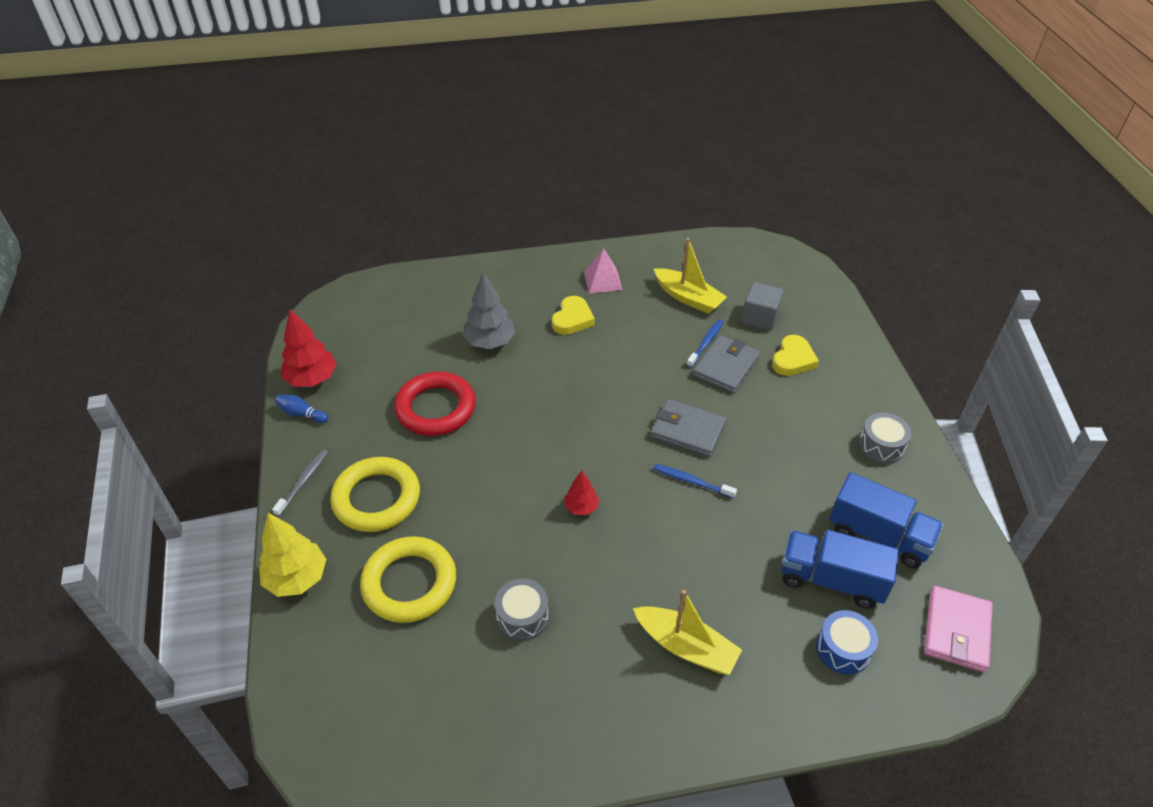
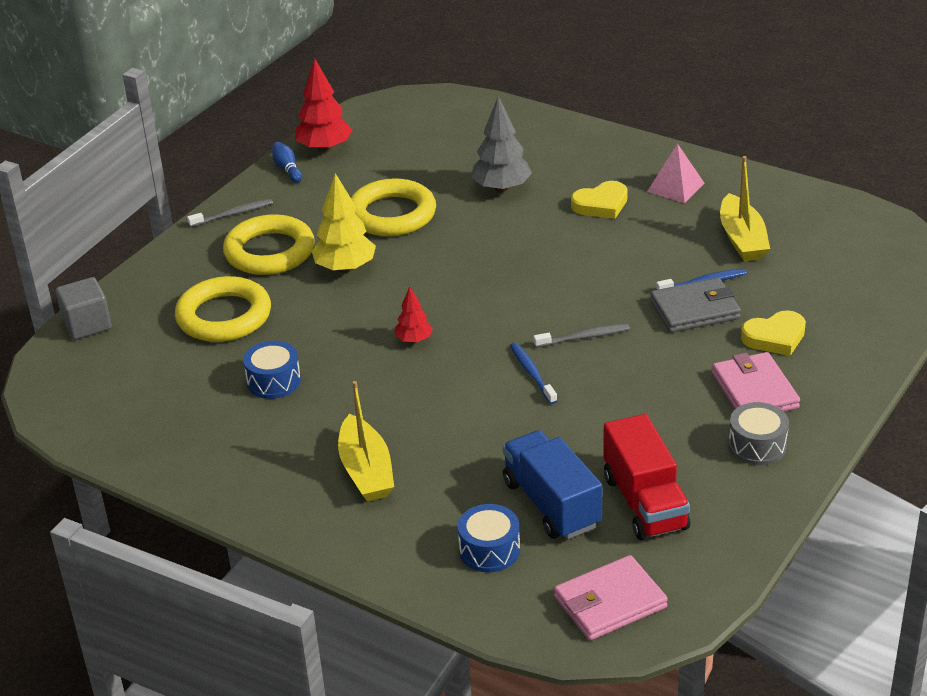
camera: 45 degrees right, 10 degrees down
(297, 578) = (156, 271): yellow tree -> yellow tree (345, 268)
(435, 408) = (392, 214): red ring -> yellow ring
(522, 616) = (274, 381): grey drum -> blue drum
(687, 430) = (583, 337): grey wallet -> grey toothbrush
(759, 318) = (793, 289): grey cube -> grey cube (87, 325)
(830, 406) = (755, 390): none -> pink wallet
(878, 535) = (645, 502): blue truck -> red truck

